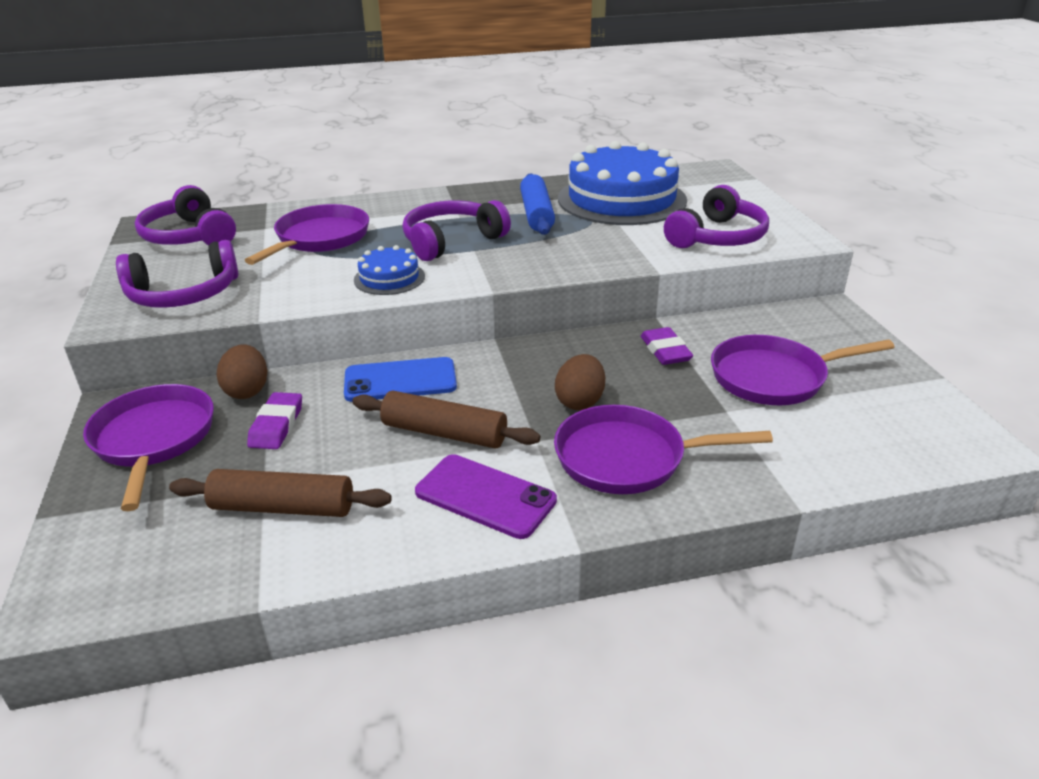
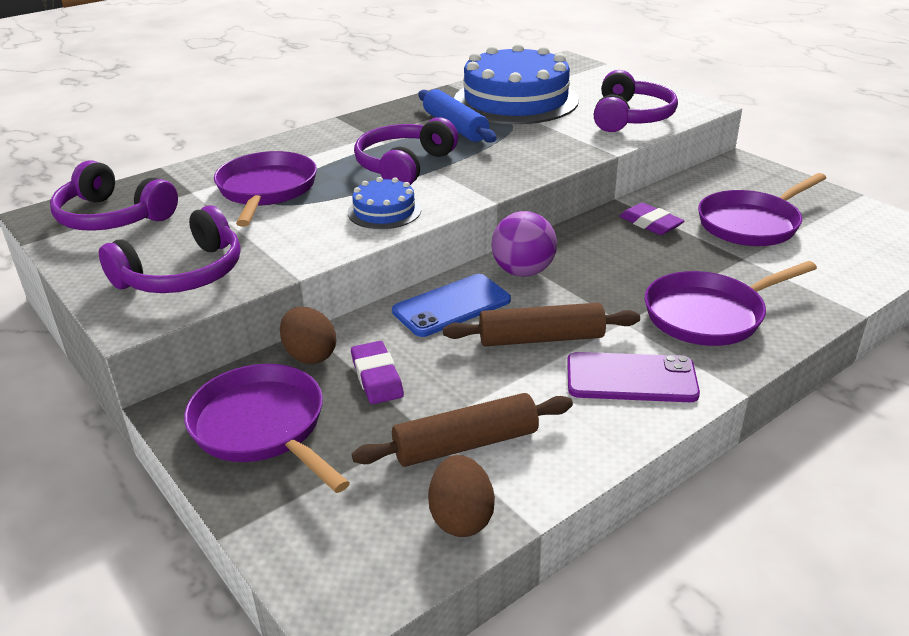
camera: 25 degrees left, 0 degrees up
(494, 366) = (523, 272): none -> purple ball
(580, 401) = (626, 281): brown egg -> brown egg (461, 518)

